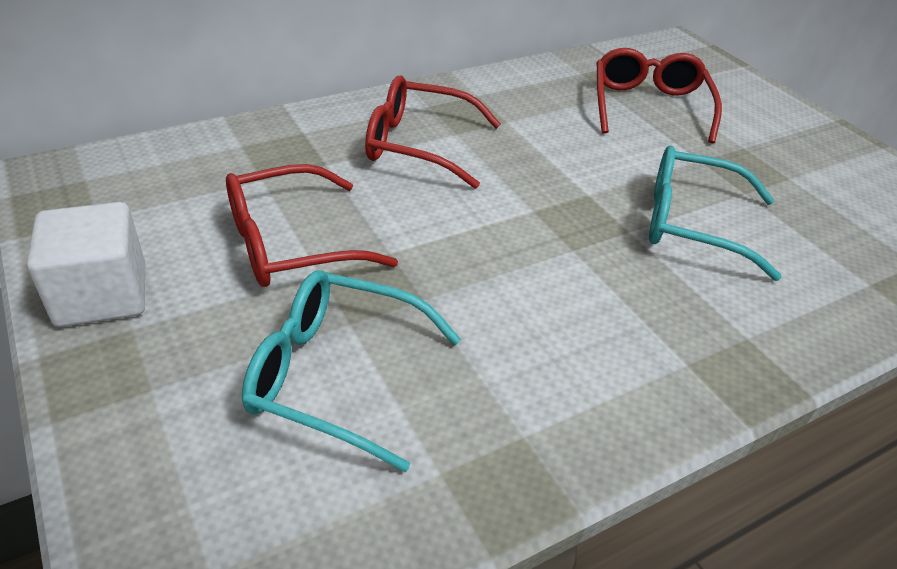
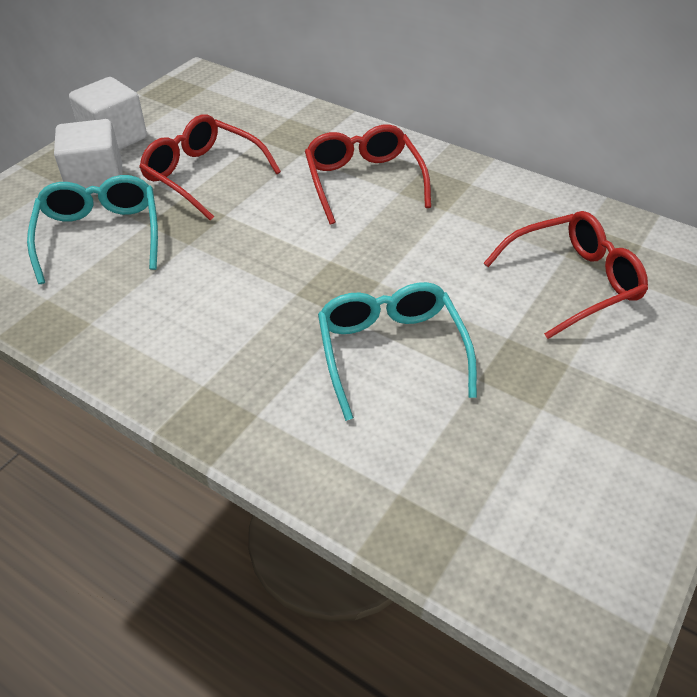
camera: 65 degrees right, 5 degrees up
(196, 344) = (96, 181): none -> white cube

